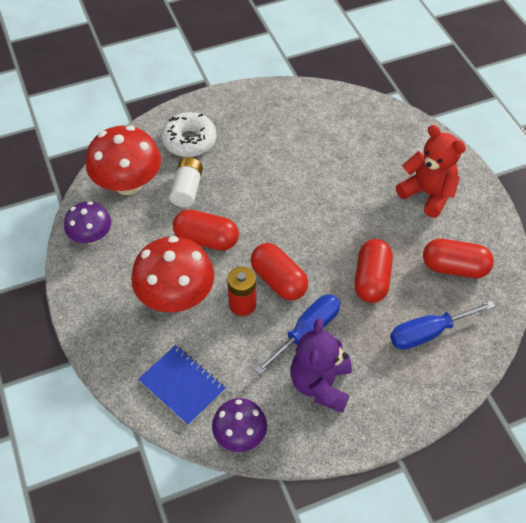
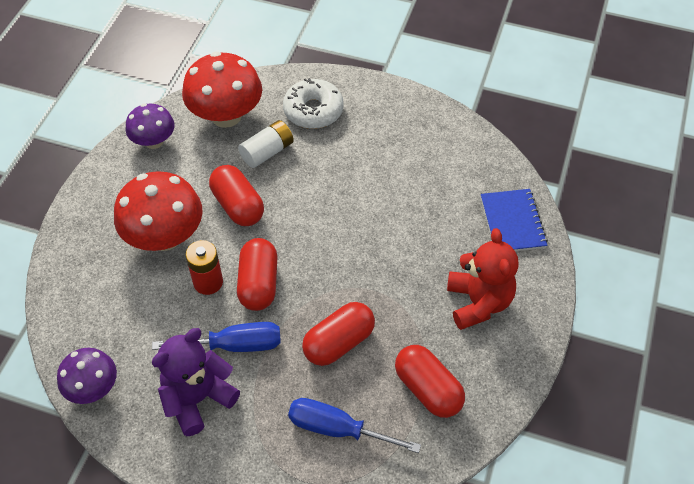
camera: 40 degrees right, 0 degrees up
(182, 385) = (94, 313): blue notebook -> blue notebook (512, 222)

